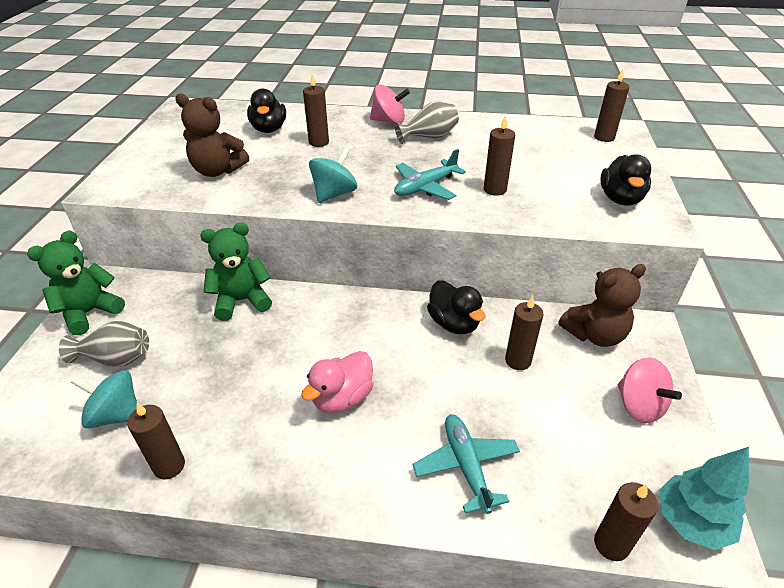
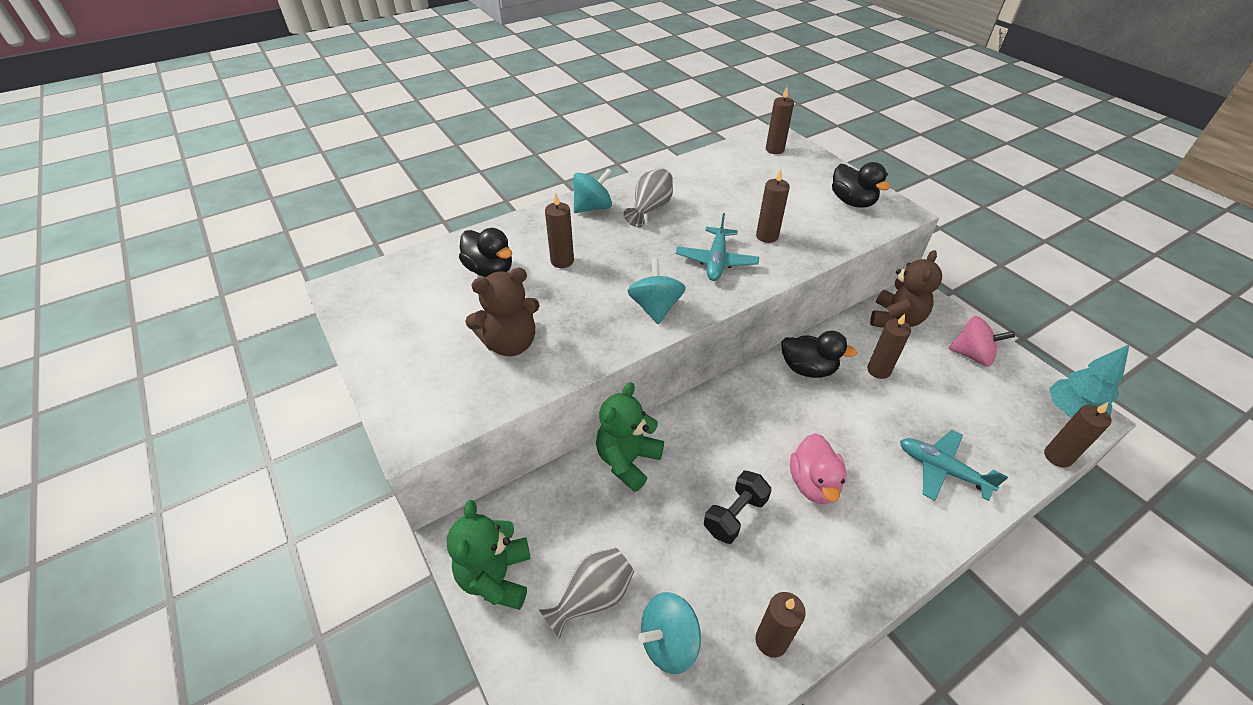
camera: 40 degrees left, 5 degrees up
(259, 377) = (735, 515): none -> black dumbbell
(389, 121) = (593, 207): pink spinning top -> turquoise spinning top

